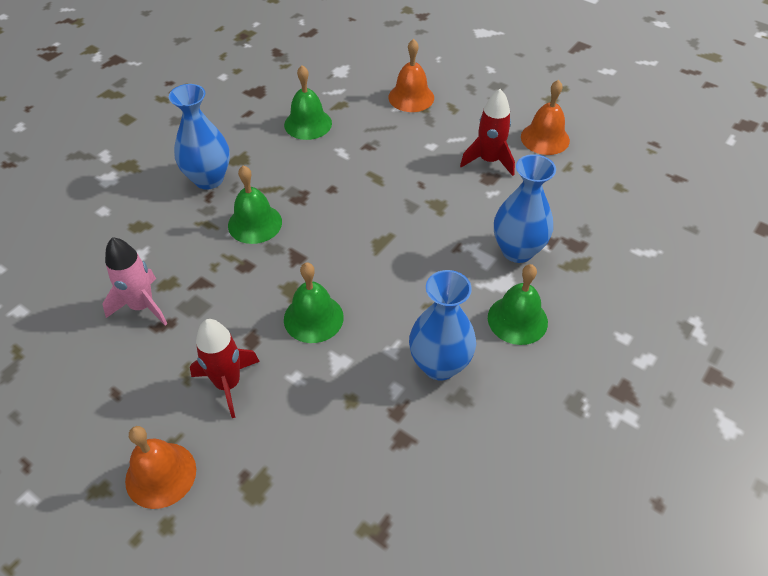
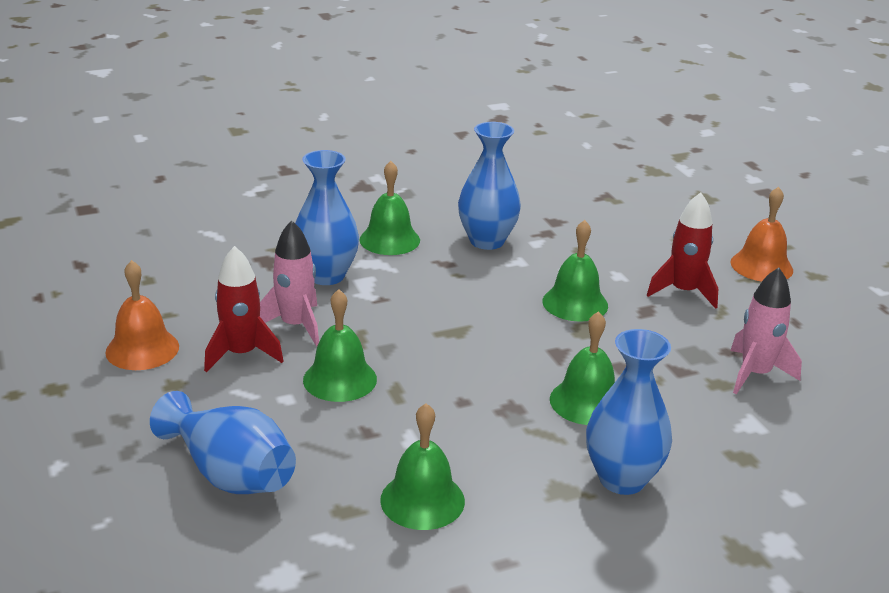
camera: 150 degrees left, 20 degrees down
(411, 97) = (230, 474): orange bell -> blue vase
(415, 170) = (340, 379): none -> green bell
(484, 196) = (295, 326): none -> pink rocket

